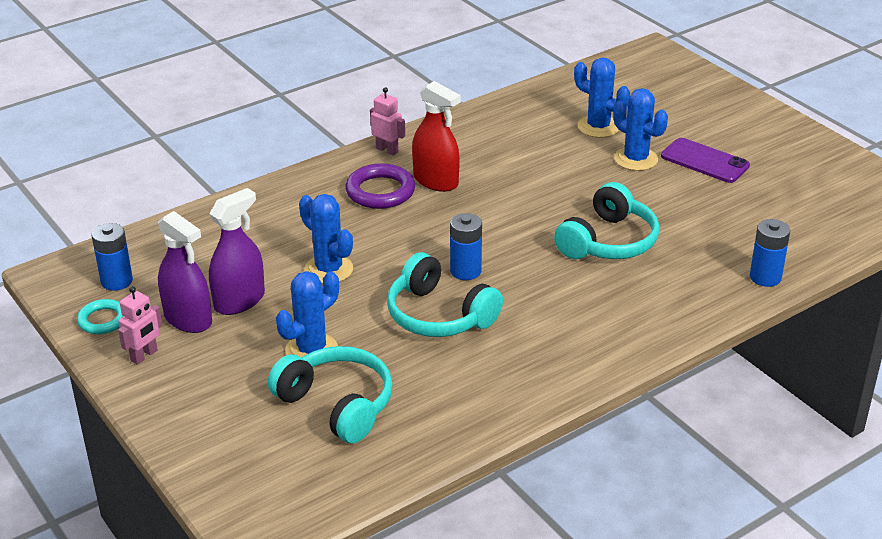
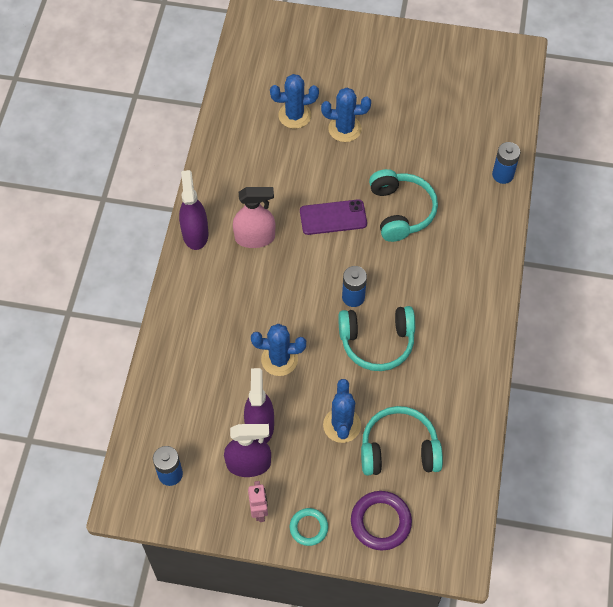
camera: 45 degrees left, 25 degrees up
(103, 320) = (202, 508): turquoise ring -> turquoise ring (308, 528)
(380, 191) = (233, 272): purple ring -> purple ring (381, 522)
(387, 150) = (195, 233): pink robot -> purple spray bottle
(436, 181) = (255, 238): red spray bottle -> pink spray bottle
(704, 161) = (382, 101): purple phone -> purple phone (333, 217)

